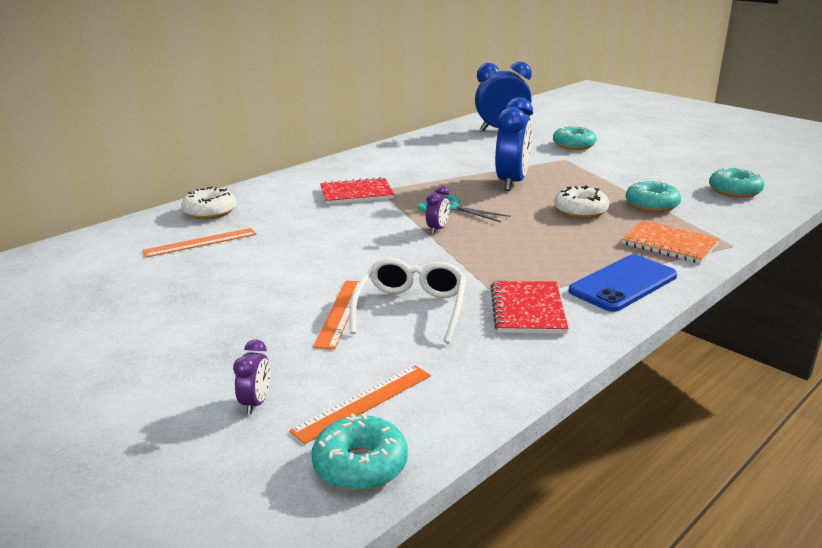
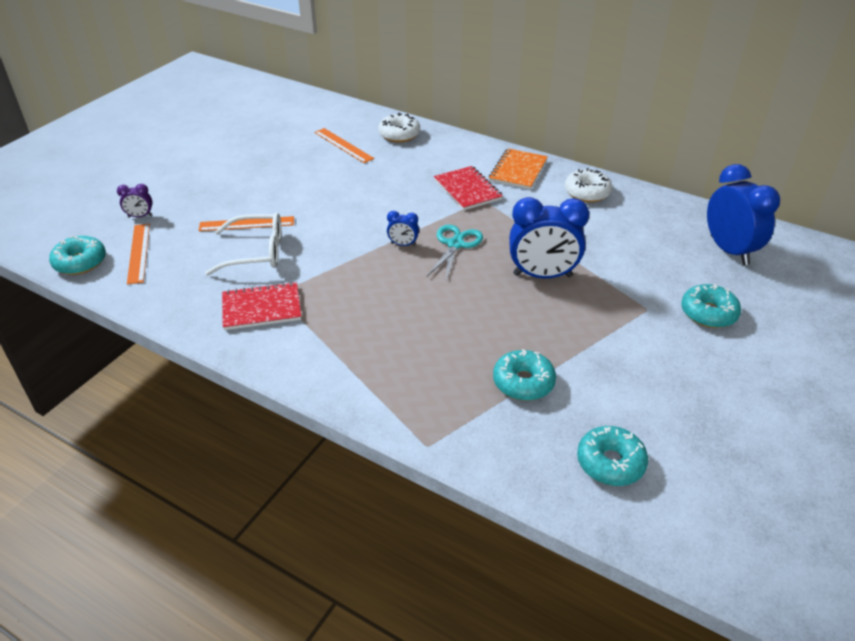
camera: 75 degrees right, 15 degrees up
(363, 402) = (138, 253): orange ruler -> orange ruler turned 45 degrees clockwise
(437, 229) = (403, 244): purple clock -> blue clock
(580, 211) = (482, 328): white donut -> white donut (587, 192)
(623, 283) = (317, 360): blue phone -> none
(669, 244) = (415, 394): orange notebook -> orange notebook (518, 170)

